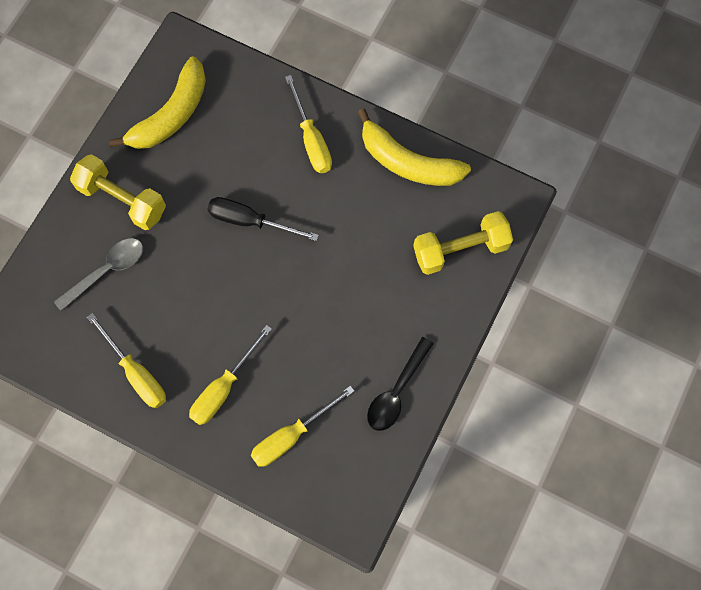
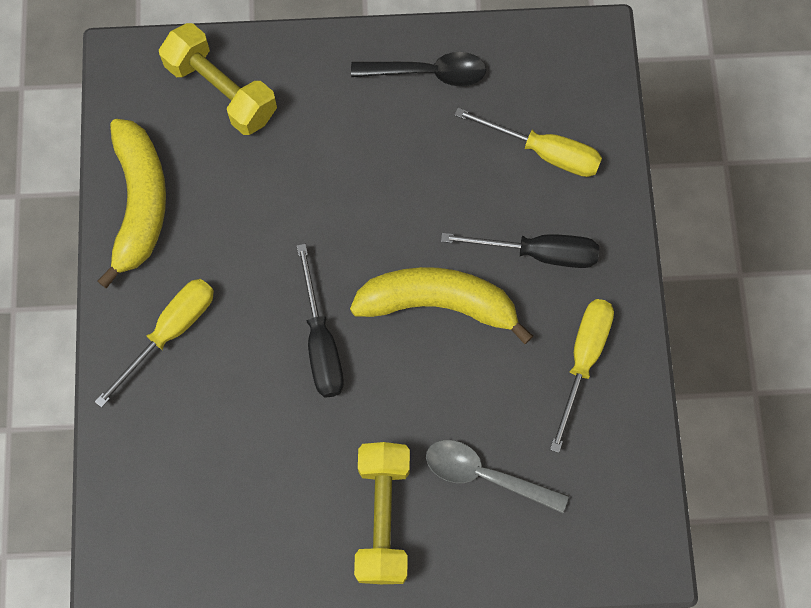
camera: 120 degrees left, 0 degrees up
(171, 115) = (230, 530): yellow banana -> yellow banana (438, 303)
(224, 387) = (538, 253): yellow screwdriver -> black screwdriver

